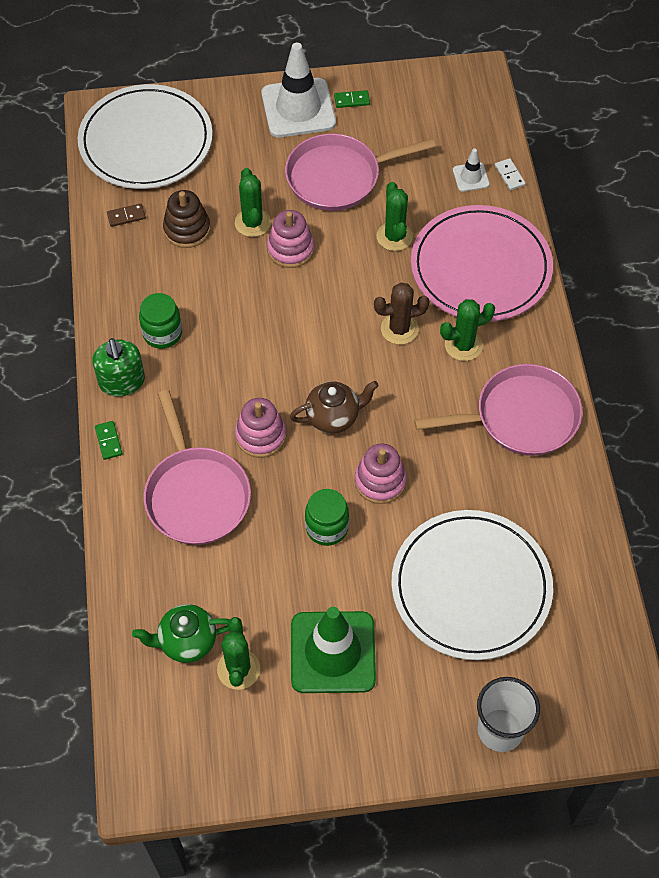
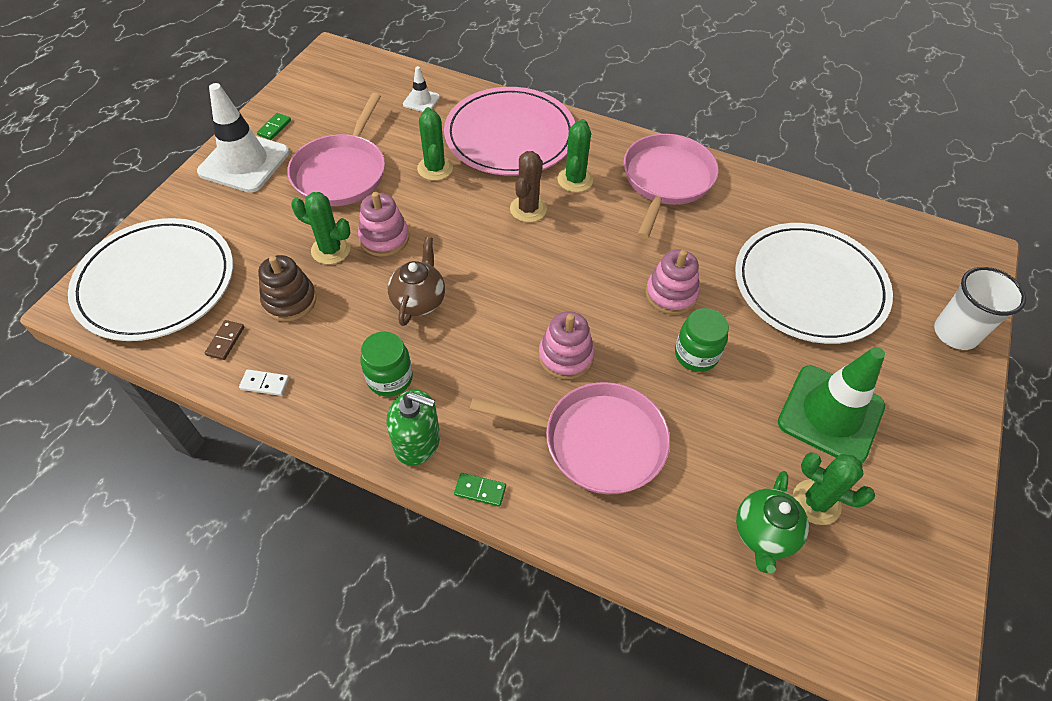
camera: 60 degrees left, 5 degrees down
(333, 417) = (584, 294): brown teapot -> brown teapot (419, 301)
(394, 236) = (435, 168): green cactus -> green cactus turned 60 degrees clockwise
(509, 175) = (440, 81): white domino -> white domino (265, 383)

